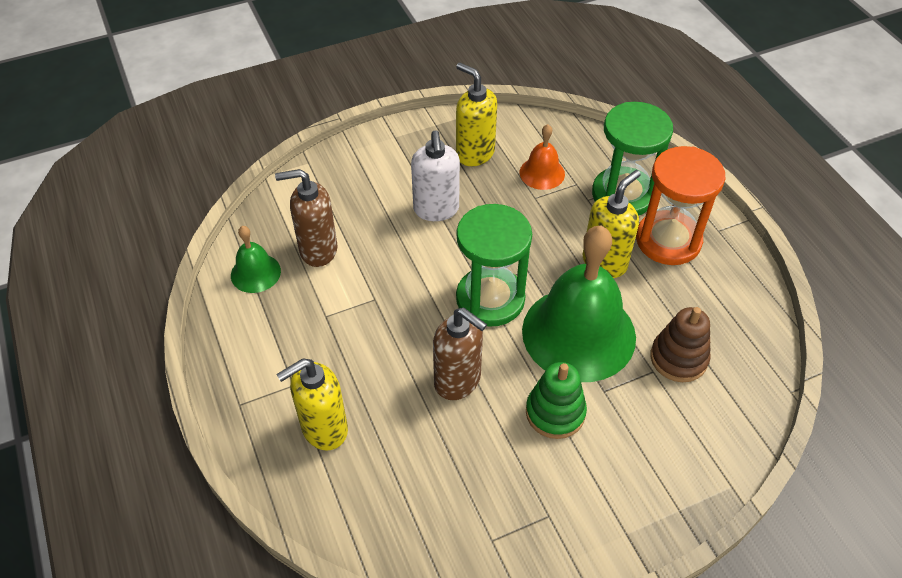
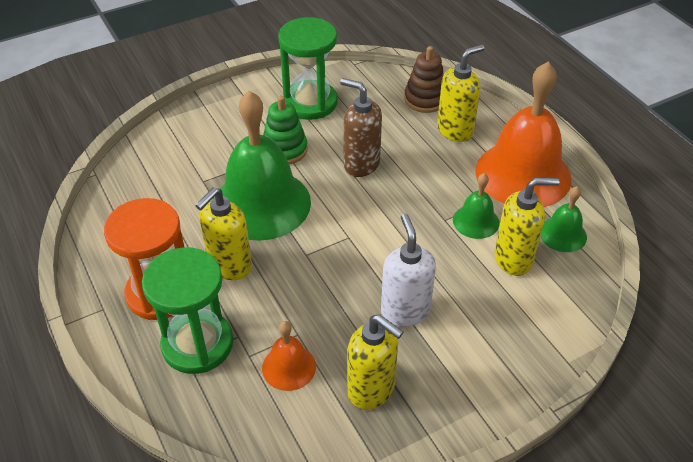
camera: 175 degrees right, 5 degrees down
(264, 351) = (523, 174): none -> orange bell
(318, 250) = (513, 259): brown soap dispenser -> yellow soap dispenser
(341, 294) = (476, 221): none -> green bell
(490, 299) = (340, 226): green hourglass -> green hourglass (310, 103)
(678, 358) = (179, 190): brown stacking toy -> brown stacking toy (425, 99)

